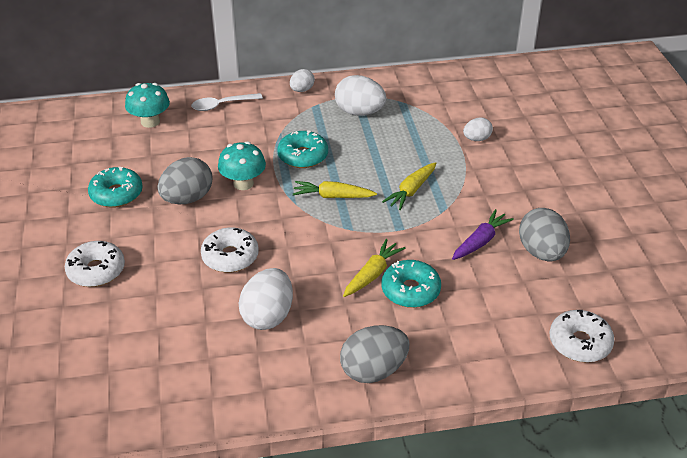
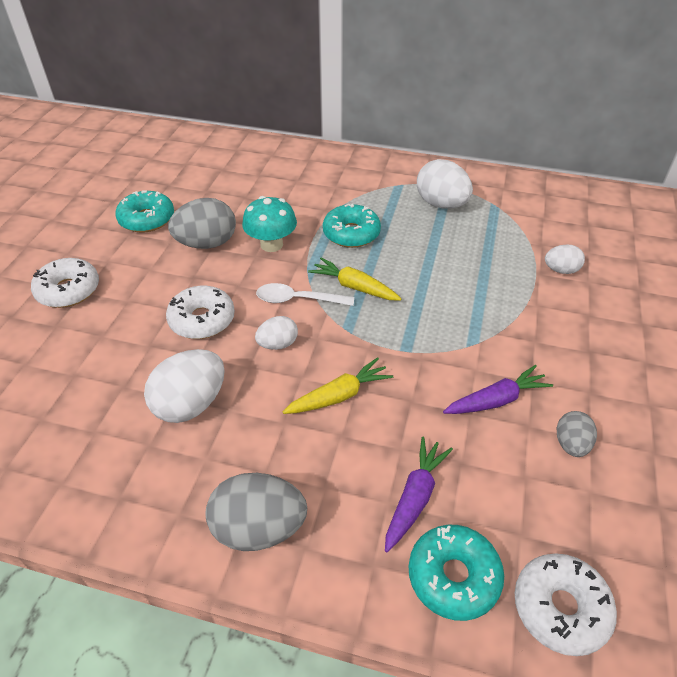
camera: 25 degrees right, 5 degrees up
(150, 122) = (229, 159): turquoise mushroom -> none
(222, 105) = (306, 161): white spoon -> white spoon (298, 300)
(302, 90) = (395, 166): white egg -> white egg (278, 344)
(410, 290) = (371, 434): turquoise donut -> turquoise donut (453, 576)
(411, 191) = (447, 308): yellow carrot -> none
(462, 317) = (414, 497): none -> purple carrot
(541, 252) = (571, 444): grey egg -> grey egg, size x0.57

